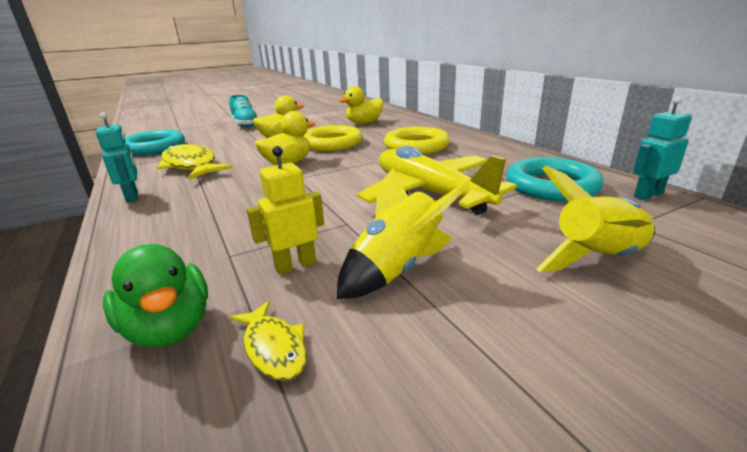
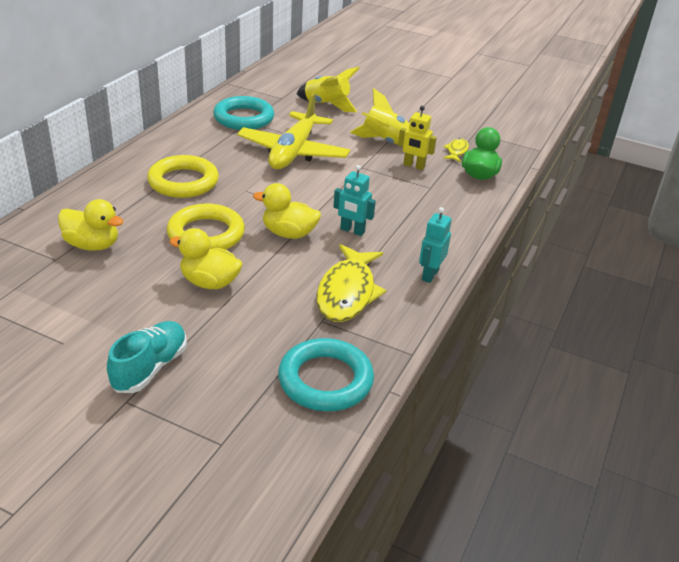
camera: 130 degrees left, 10 degrees up
(648, 195) = (236, 94): turquoise robot -> turquoise robot (352, 231)

